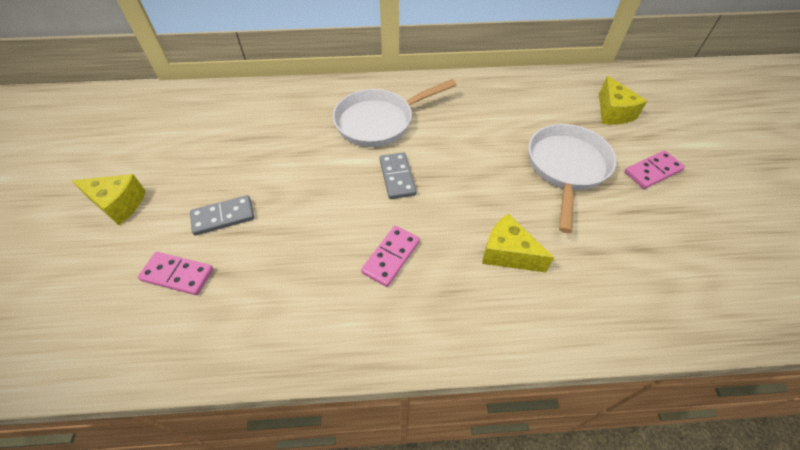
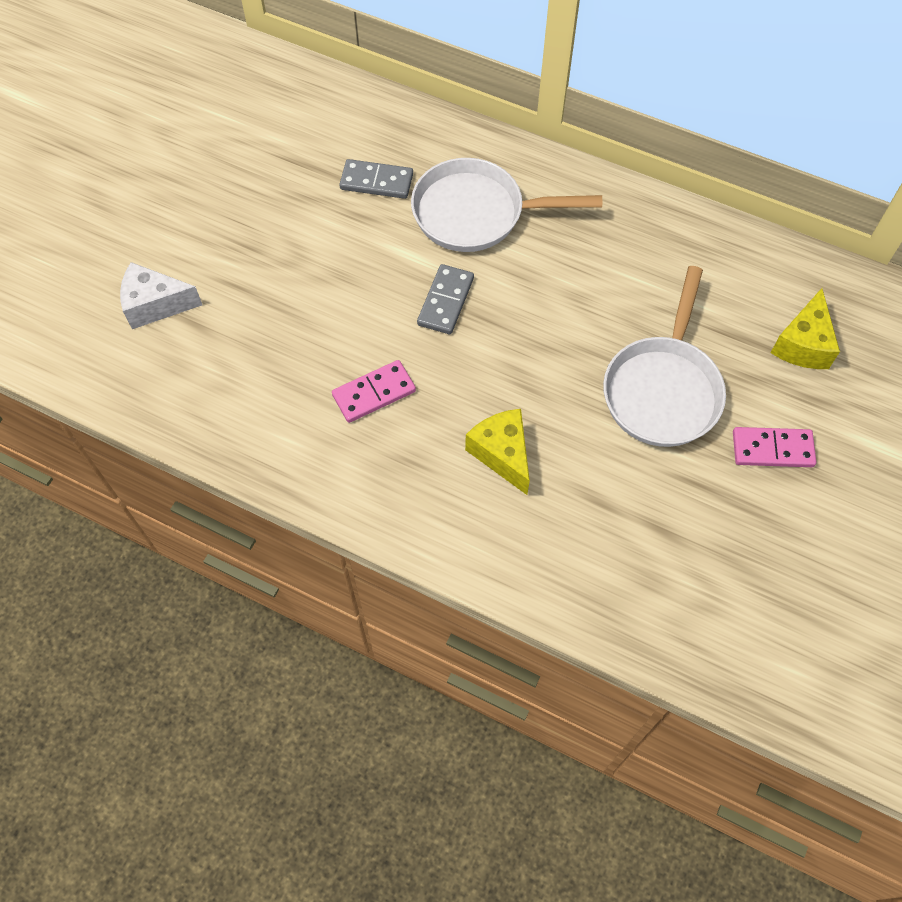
camera: 30 degrees right, 10 degrees up
(119, 204) = (133, 192): yellow cheese -> none
(177, 275) = (155, 305): pink domino -> white cheese
(223, 217) = (229, 259): grey domino -> grey domino (376, 181)
(566, 168) = (663, 389): white pan -> white pan turned 150 degrees clockwise

